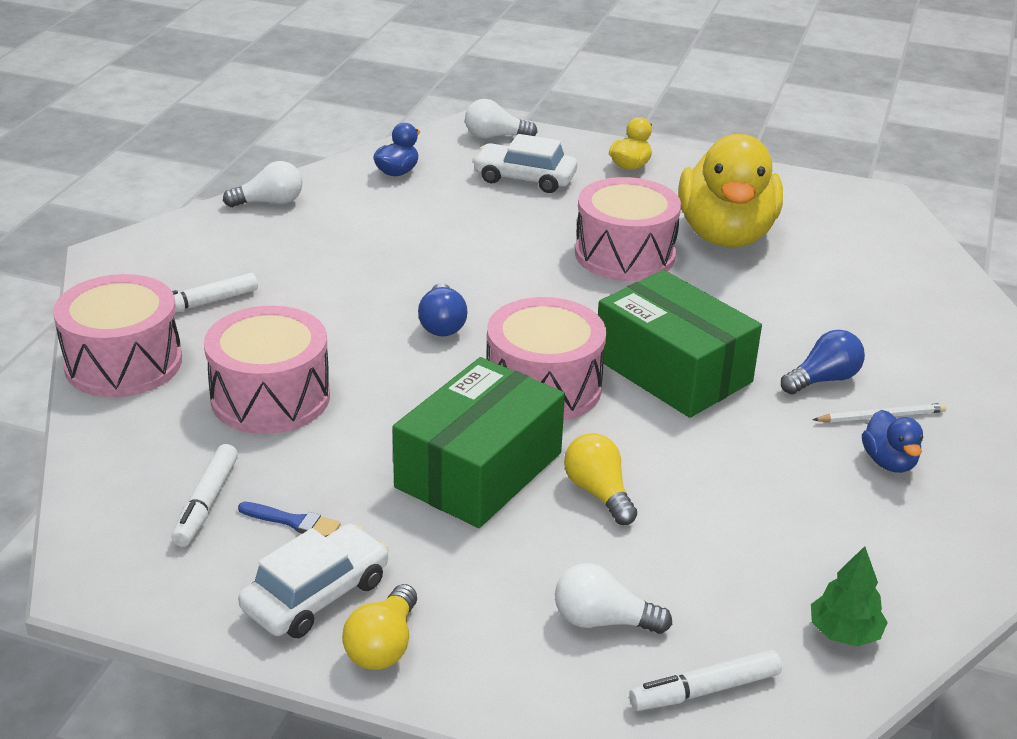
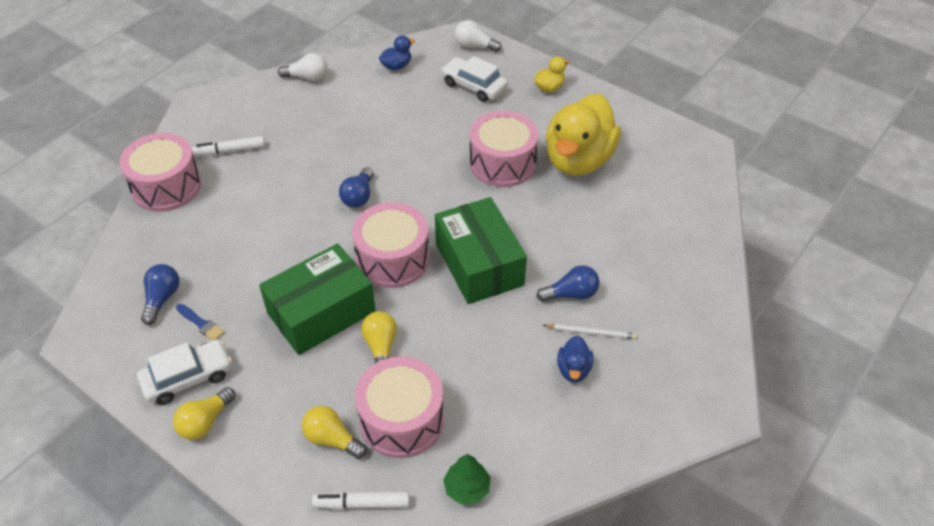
camera: 20 degrees right, 15 degrees up
(206, 503) = (162, 298): white marker -> blue light bulb
(270, 397) = (233, 230): pink drum -> pink drum (402, 420)
(602, 621) = (332, 439): white light bulb -> yellow light bulb

